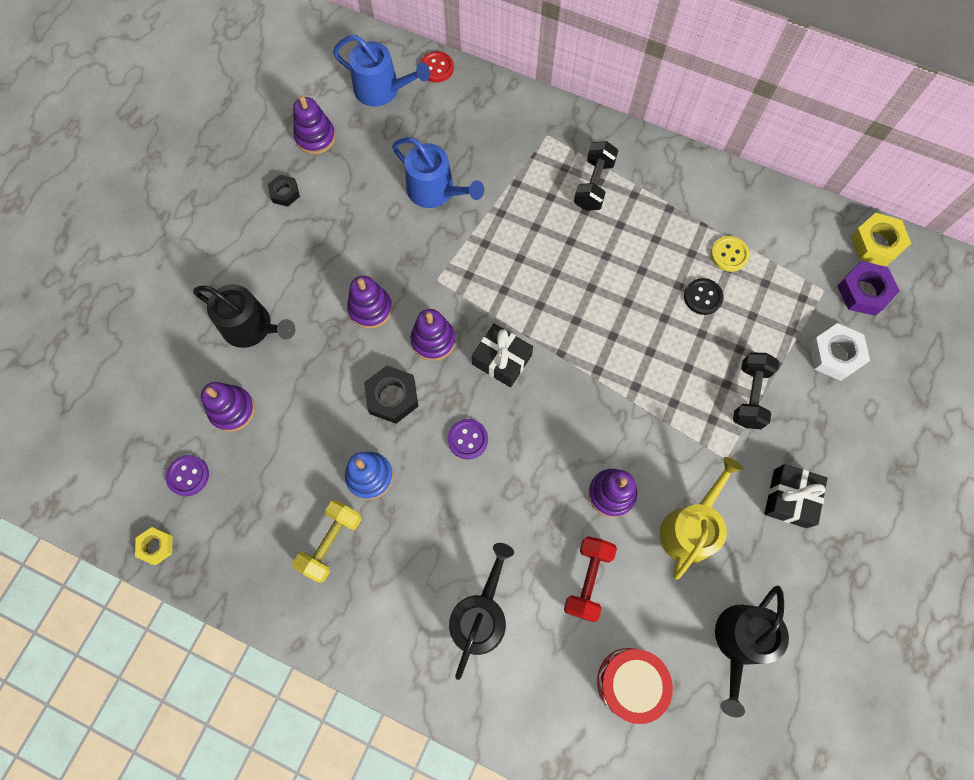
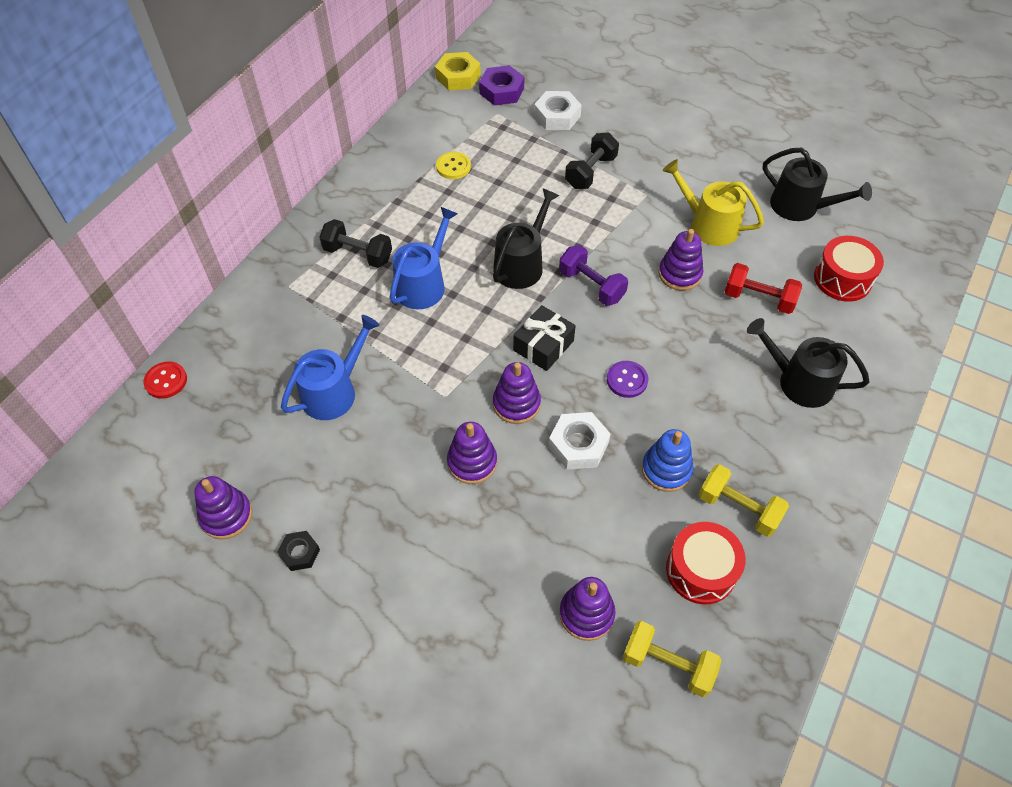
camera: 85 degrees left, 15 degrees down
(156, 546) = (754, 700): yellow nut -> none
(188, 475) = (668, 664): purple button -> yellow dumbbell
(252, 327) = (481, 592): black watering can -> black watering can (521, 264)
(270, 505) = (701, 570): none -> red drum
(382, 90) = (178, 439): blue watering can -> blue watering can (423, 284)
(392, 397) = (578, 445): black nut -> white nut
(583, 402) = (591, 285): none -> purple dumbbell
(703, 297) = (493, 189): black button -> none
(749, 395) = (590, 172): black dumbbell -> black dumbbell turned 75 degrees counterclockwise
(790, 498) = (681, 161): black gift -> none

